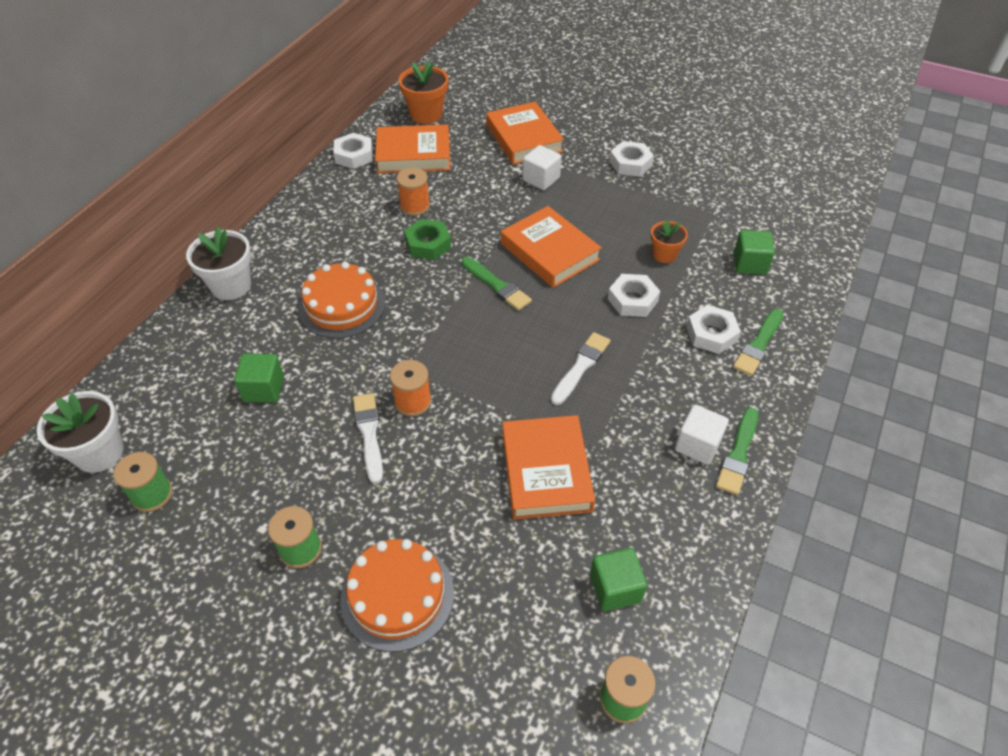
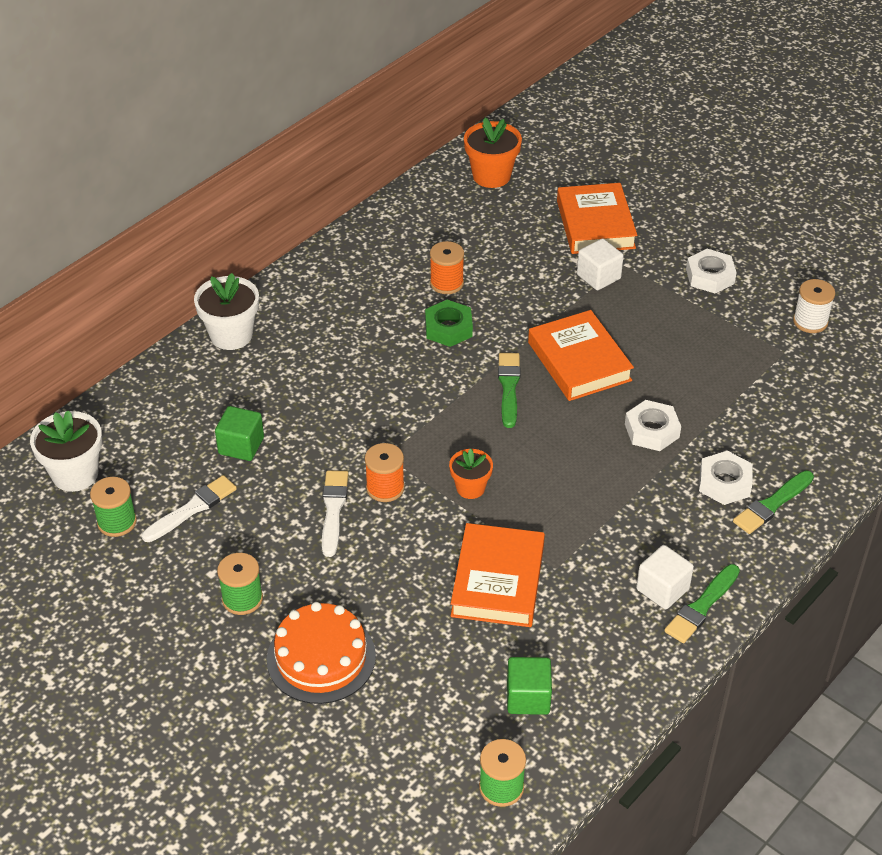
camera: 15 degrees right, 5 degrees down
(342, 306) = (339, 377): orange cake -> none
(354, 155) = (396, 212): white nut -> none
(413, 155) = (462, 223): orange book -> none
(497, 285) = (509, 387): green brush -> green brush turned 150 degrees counterclockwise
(581, 366) = (569, 488): white brush -> white brush (192, 508)
(664, 255) = (707, 388): orange flower pot -> orange flower pot (470, 488)
(723, 185) = (810, 321): none -> white spool
(749, 264) = (801, 416): green cube -> none

